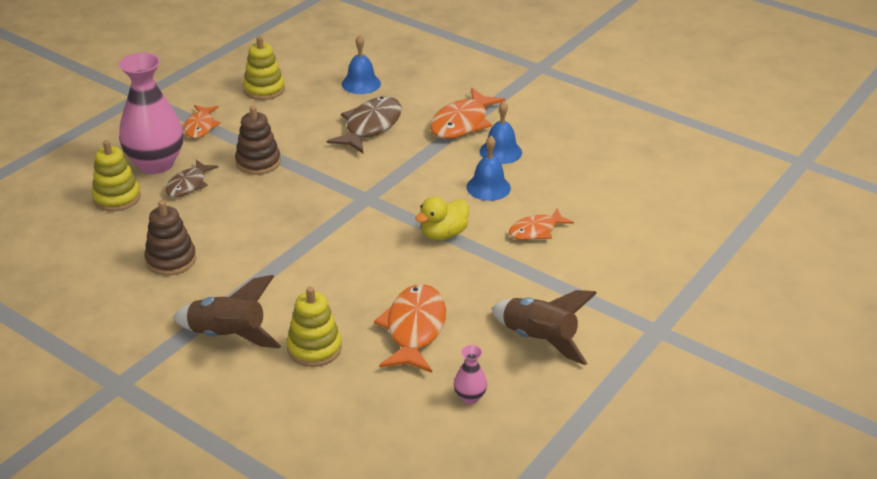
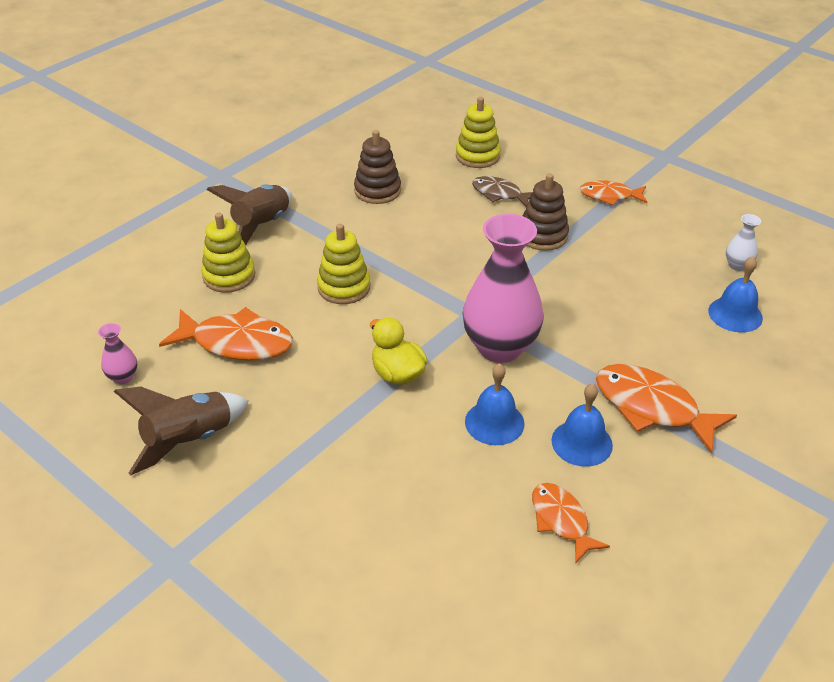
camera: 95 degrees right, 5 degrees up
(156, 164) = (536, 173): pink vase -> pink vase (500, 347)
(264, 90) = (699, 236): yellow stacking toy -> yellow stacking toy (344, 287)
(303, 77) = (737, 265): none -> white vase
(370, 126) = (629, 320): brown fish -> none
(536, 231) = (395, 461): orange fish -> orange fish (561, 520)

